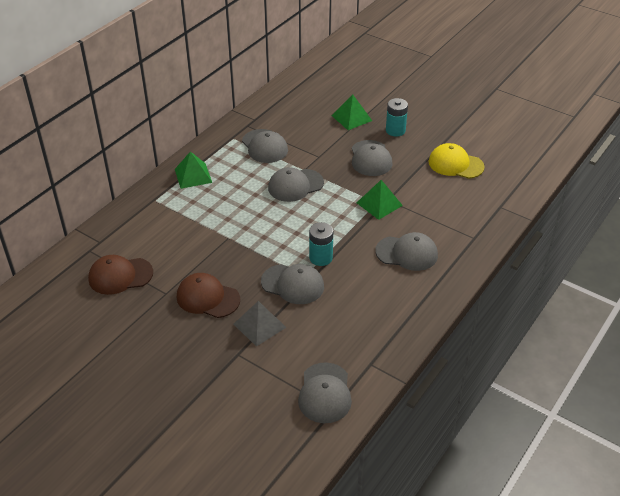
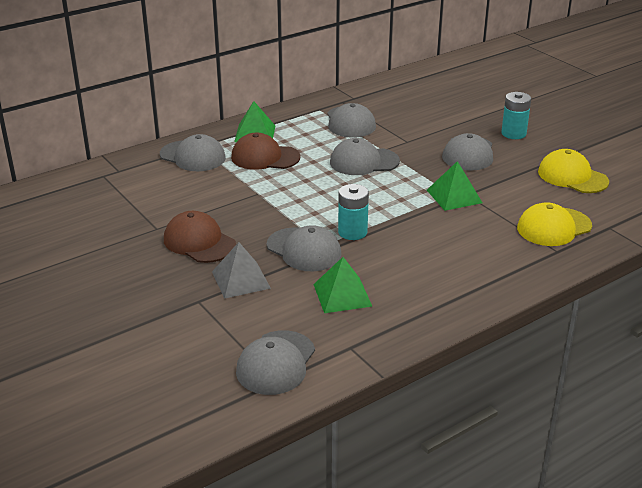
camera: 20 degrees right, 10 degrees down
(120, 276) = (119, 203): brown cap -> brown cap (265, 157)
(351, 118) = (467, 114): green pyramid -> green pyramid (342, 295)
(407, 253) = (461, 249): grey cap -> grey cap (193, 156)
(462, 216) = (554, 227): none -> yellow cap

